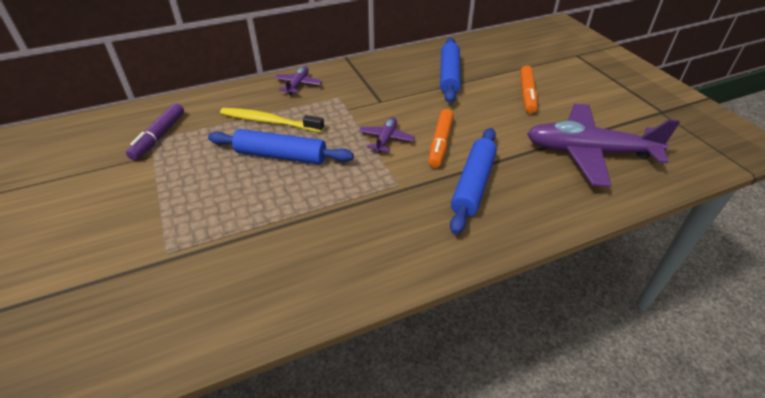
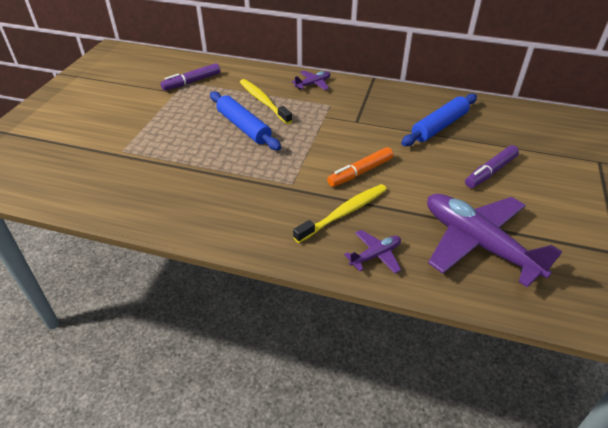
camera: 40 degrees right, 0 degrees up
(386, 139) = (324, 150): purple plane -> purple plane (375, 255)
(473, 185) = (344, 213): blue rolling pin -> yellow toothbrush
(527, 94) = (490, 172): orange marker -> purple marker

